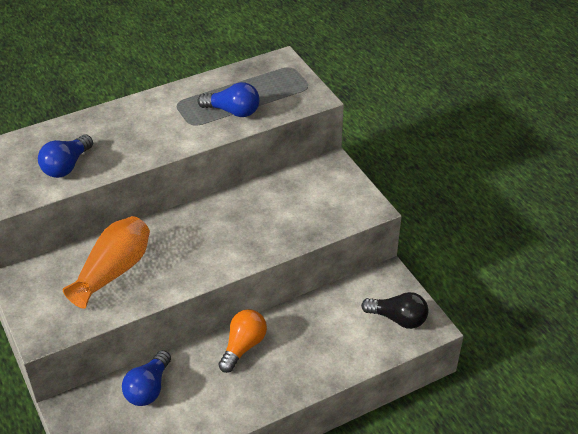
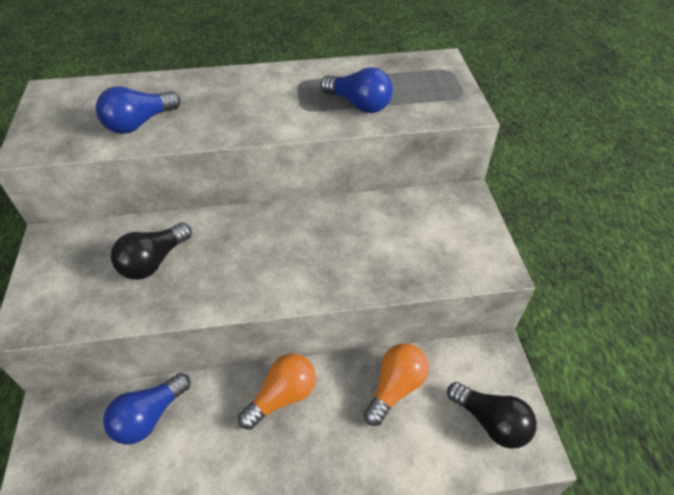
camera: 20 degrees right, 5 degrees up
(113, 271) = (154, 262): orange vase -> black light bulb
(324, 317) = (395, 388): none -> orange light bulb

